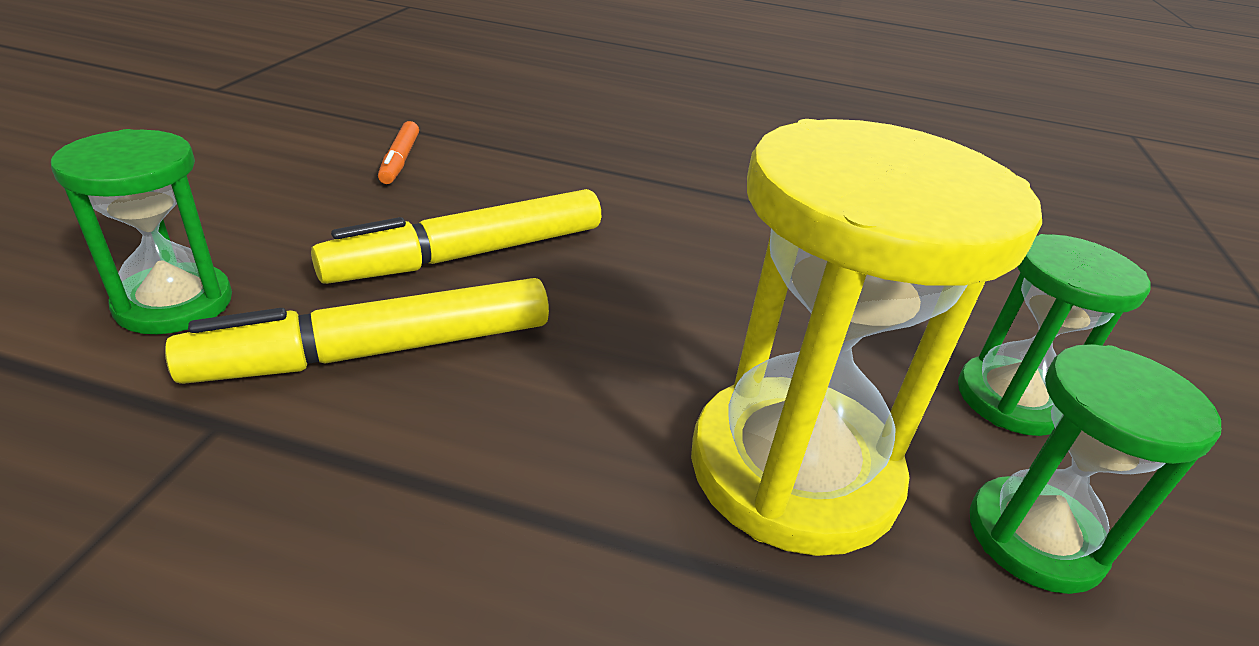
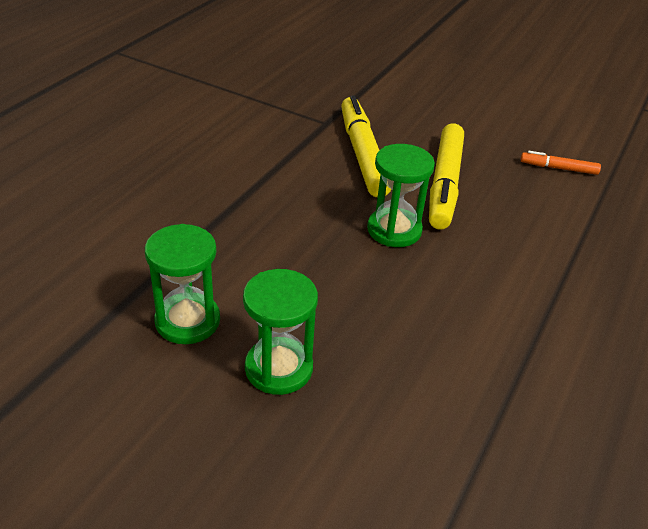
camera: 105 degrees right, 5 degrees up
(174, 303) = (401, 110): green hourglass -> green hourglass (394, 230)
(469, 254) = (444, 184): yellow marker -> yellow marker turned 150 degrees counterclockwise
(793, 469) = (257, 255): yellow hourglass -> none

